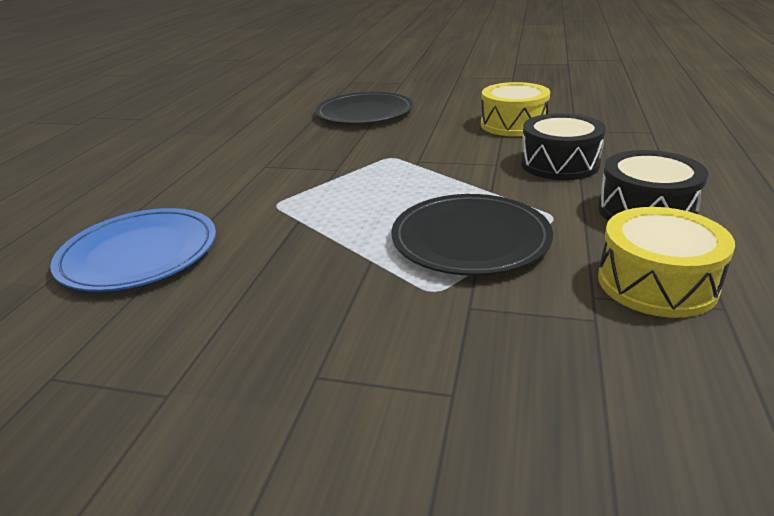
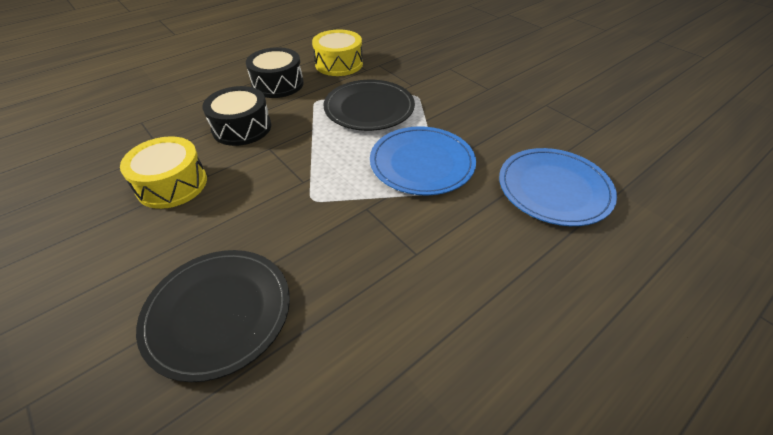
camera: 145 degrees left, 15 degrees up
(321, 214) = (422, 163): none -> blue plate

